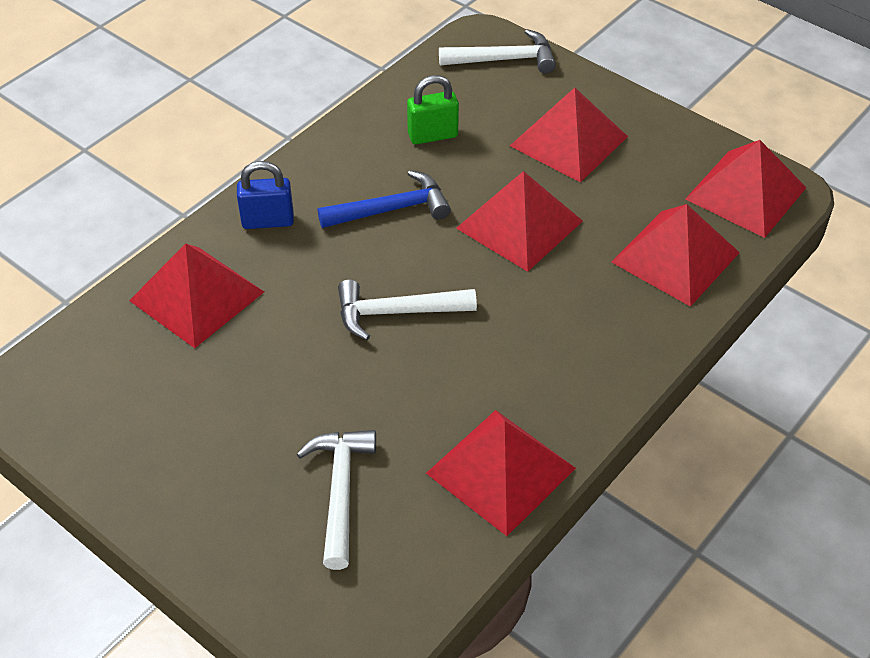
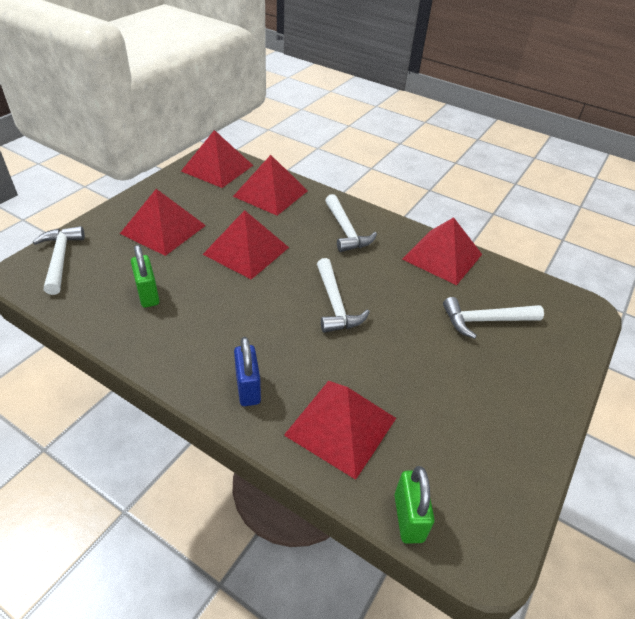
camera: 100 degrees left, 5 degrees down
(73, 337) = (408, 518): none -> green padlock
(392, 209) = (232, 313): blue hammer -> none
(571, 346) = (346, 231): none -> white hammer

